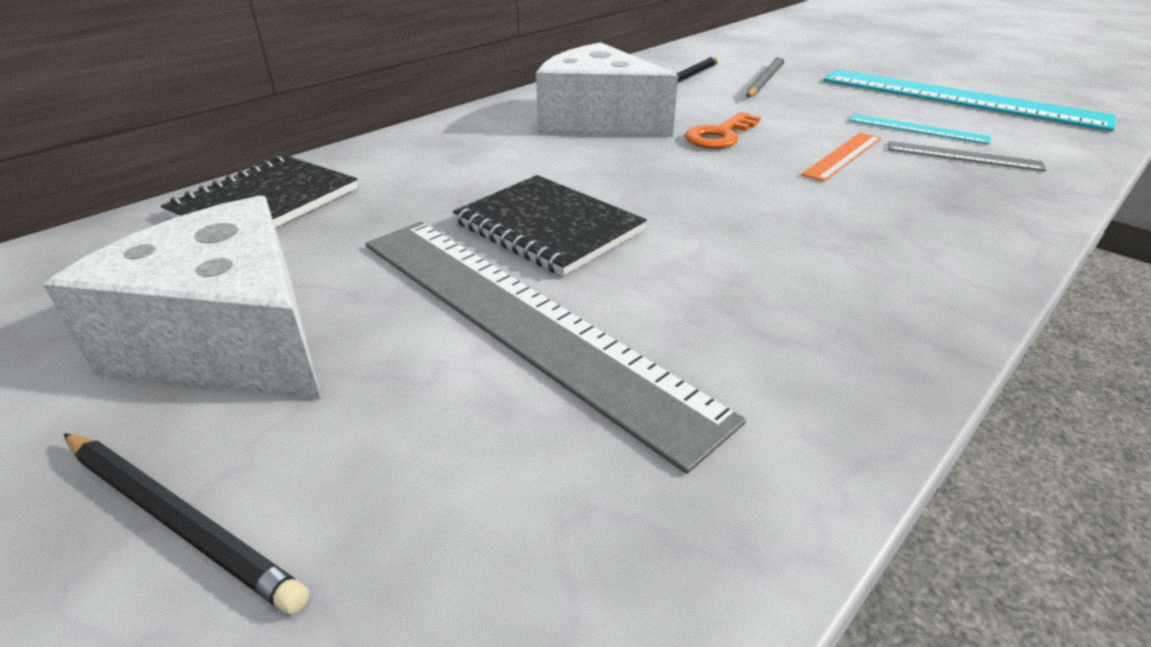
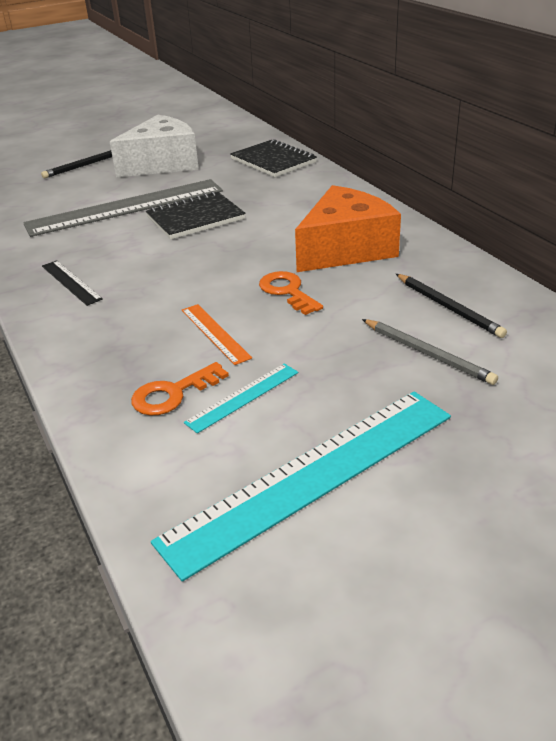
camera: 110 degrees right, 0 degrees up
(598, 120) = (345, 249): white cheese -> orange cheese
(856, 287) = (71, 282): none -> black ruler
(963, 156) = (173, 394): grey ruler -> orange key

